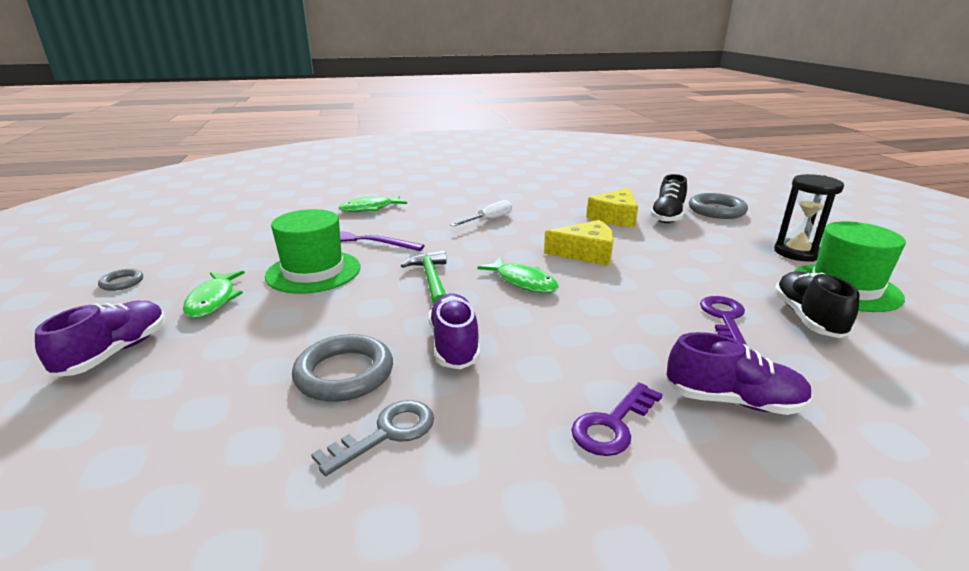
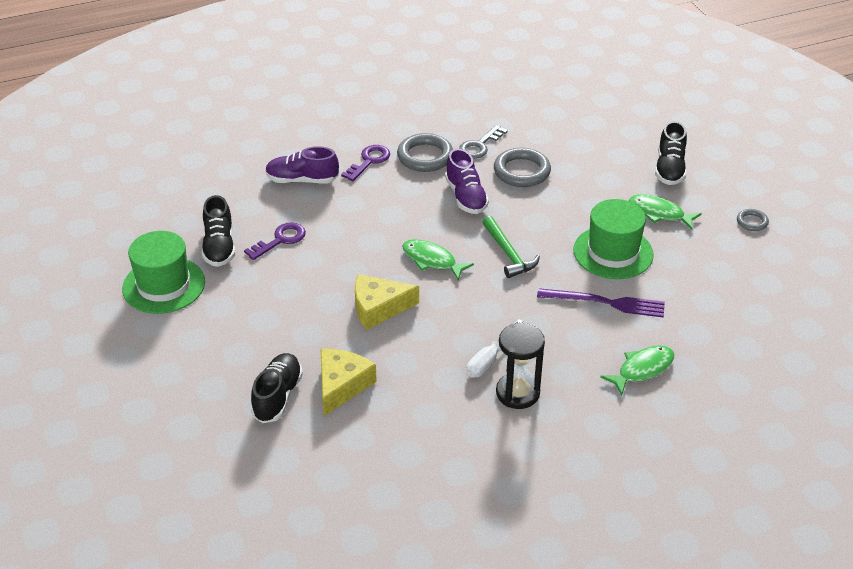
camera: 170 degrees right, 15 degrees up
(115, 352) = (669, 168): purple shoe -> black shoe
(213, 300) = (659, 213): green fish -> green fish turned 45 degrees counterclockwise
(716, 210) = (210, 421): grey ring -> grey ring (425, 156)
(724, 318) = (280, 240): purple key -> purple key turned 135 degrees counterclockwise
(797, 253) = (170, 334): black hourglass -> black hourglass (517, 393)

